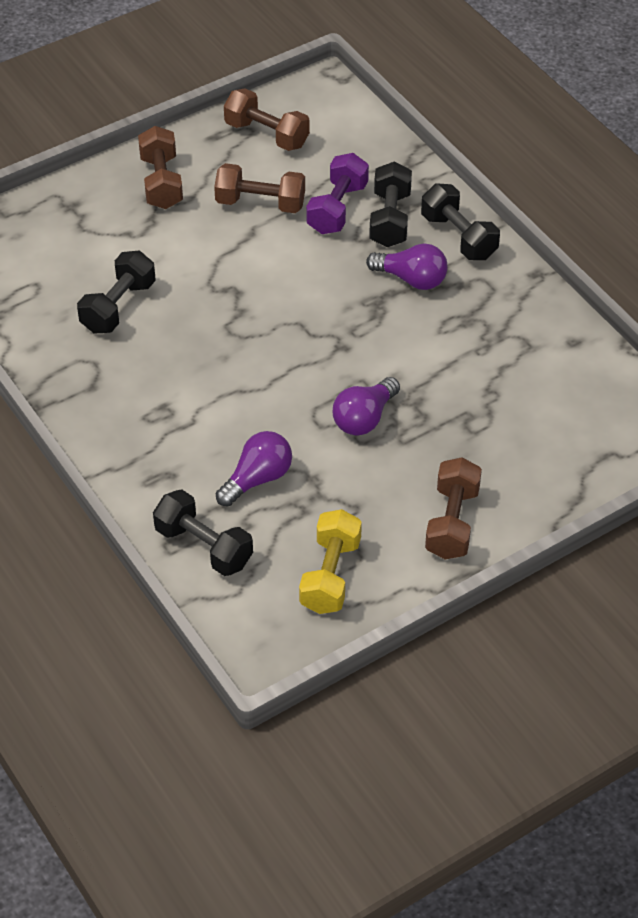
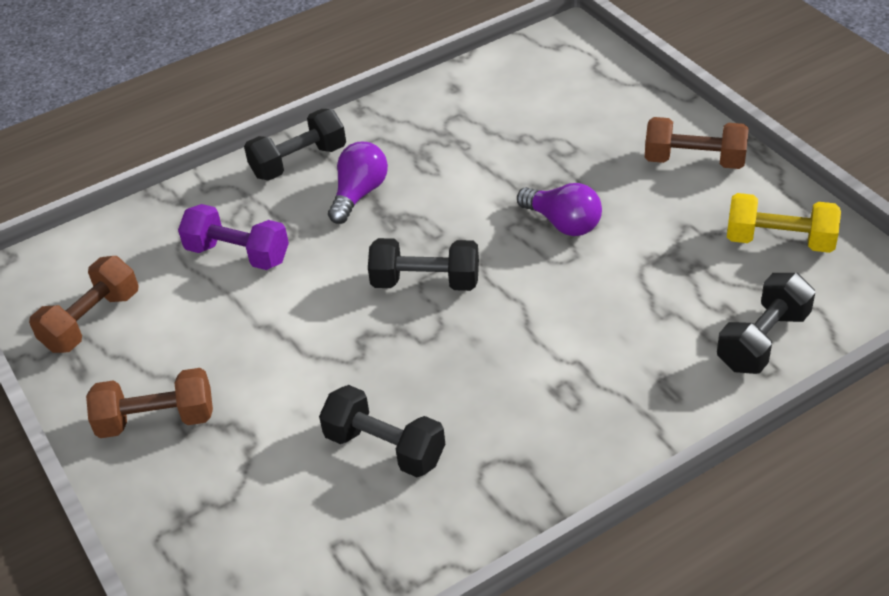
camera: 85 degrees left, 5 degrees down
(257, 479) = (658, 301): purple light bulb -> none
(260, 203) = (216, 321): brown dumbbell -> none
(390, 219) = (263, 212): black dumbbell -> black dumbbell (426, 282)

